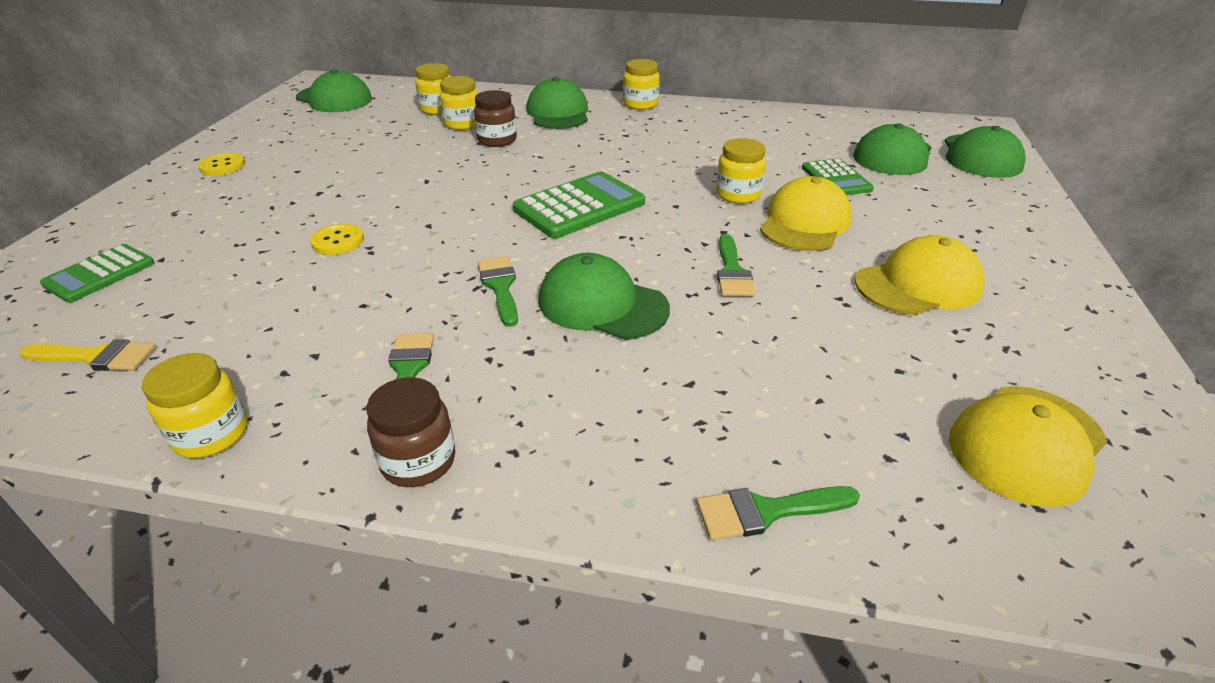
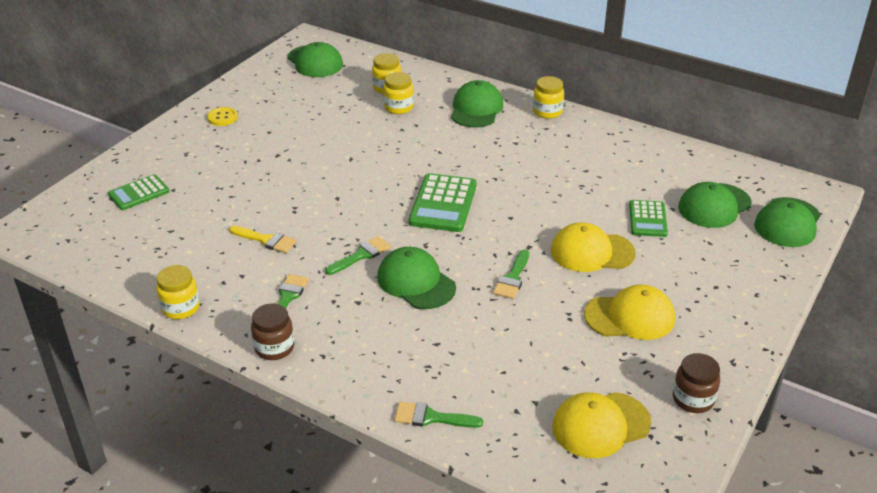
camera: 20 degrees right, 0 degrees up
(96, 357) = (132, 249): yellow brush -> yellow brush (266, 240)
(338, 241) = (277, 199): yellow button -> none
(497, 140) = (416, 129): brown jar -> brown jar (693, 399)
(500, 287) = (361, 255): green brush -> green brush turned 45 degrees clockwise
(579, 206) = (443, 204): green calculator -> green calculator turned 120 degrees clockwise
(738, 195) = (561, 218): yellow jar -> none
(804, 222) = (592, 252): yellow cap -> yellow cap turned 135 degrees counterclockwise

